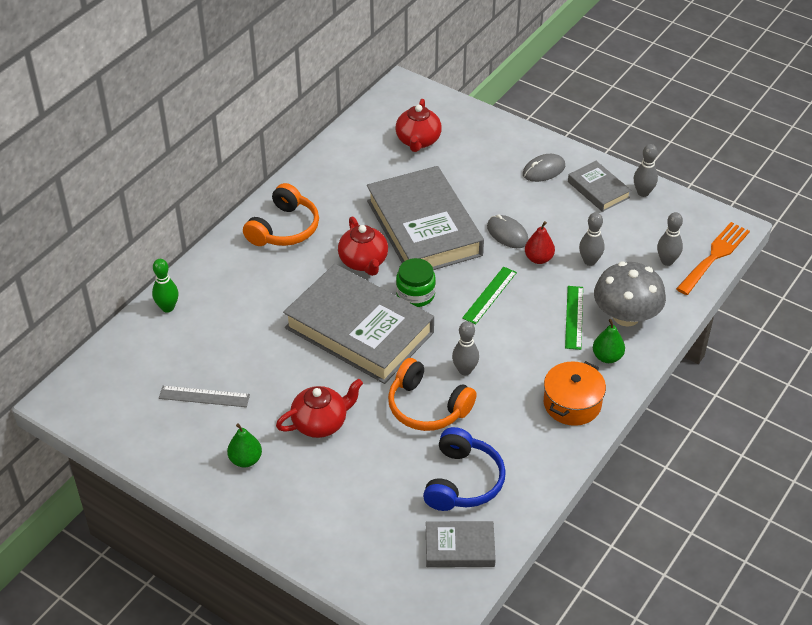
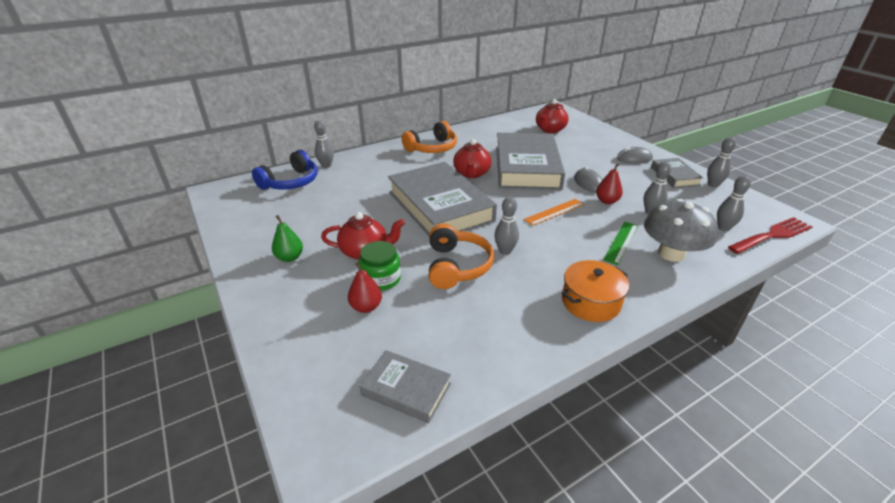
camera: 25 degrees right, 10 degrees down
(167, 307) = (326, 165): green bowling pin -> grey bowling pin
(204, 396) = (301, 213): grey ruler -> none
(370, 486) = (366, 307): none -> red pear
(415, 294) = (496, 198): green jar -> green jar (381, 279)
(427, 407) = (457, 266): orange headphones -> orange headphones turned 150 degrees counterclockwise
(463, 481) = (449, 331): blue headphones -> blue headphones (291, 182)
(489, 295) = (554, 212): green ruler -> orange ruler
(607, 357) = (641, 277): green pear -> none
(714, 256) = (772, 235): orange fork -> red fork

